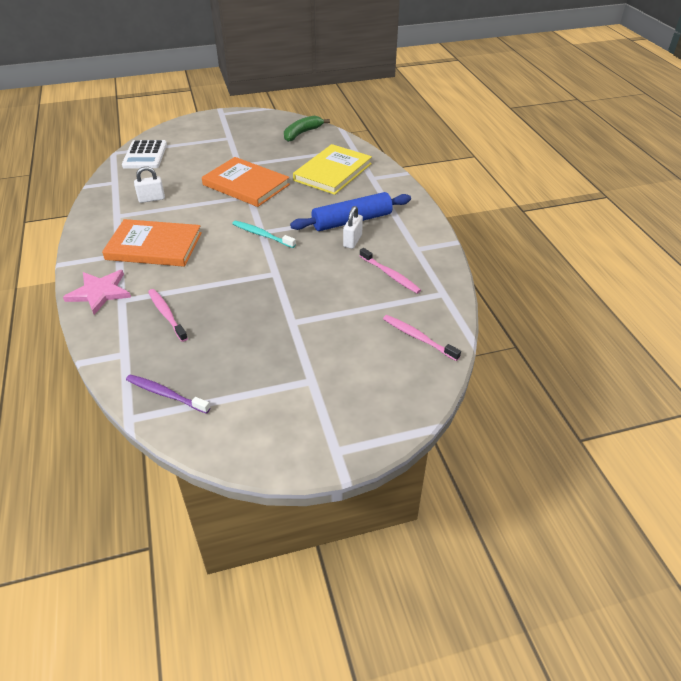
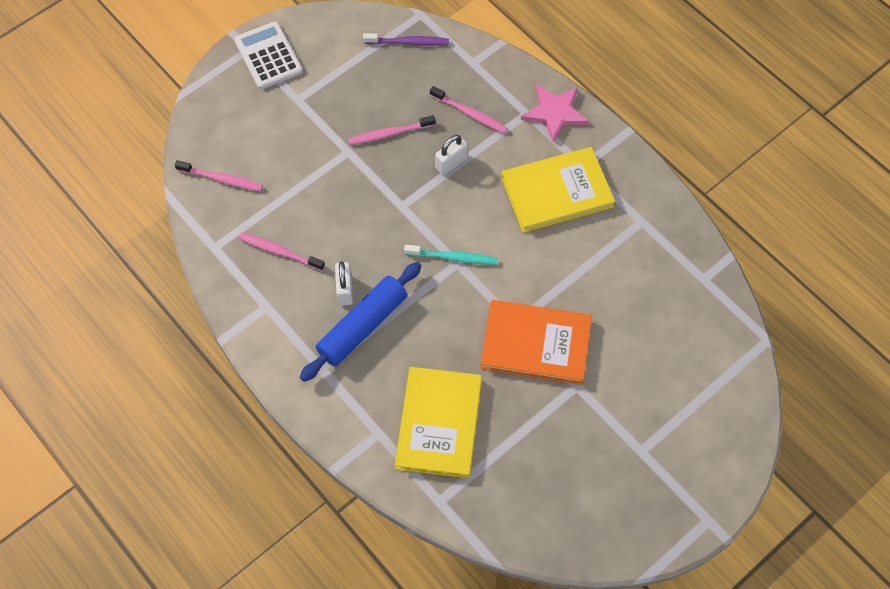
camera: 155 degrees right, 20 degrees up
(145, 155) = (719, 352): white calculator -> white calculator (268, 56)
(151, 199) = (628, 266): white padlock -> white padlock (451, 163)
(154, 246) = (557, 192): orange book -> yellow book
(246, 323) = (390, 133): none -> pink toothbrush
(302, 133) = (542, 513): green banana -> none

